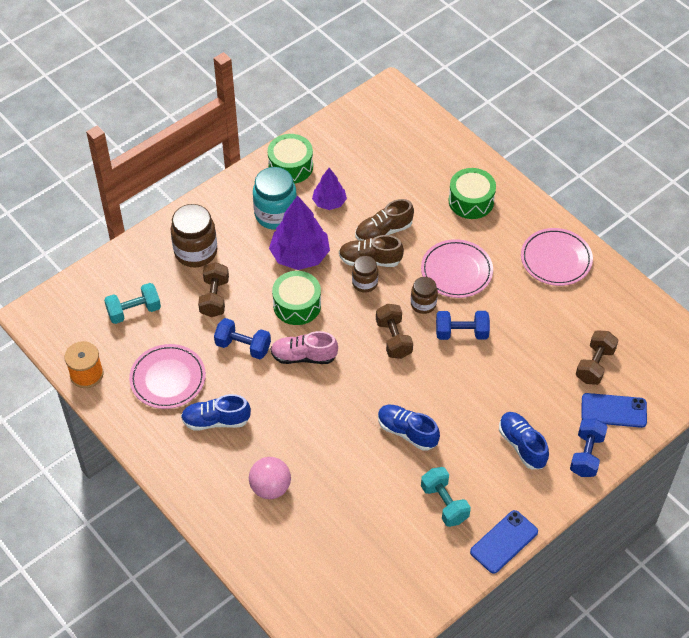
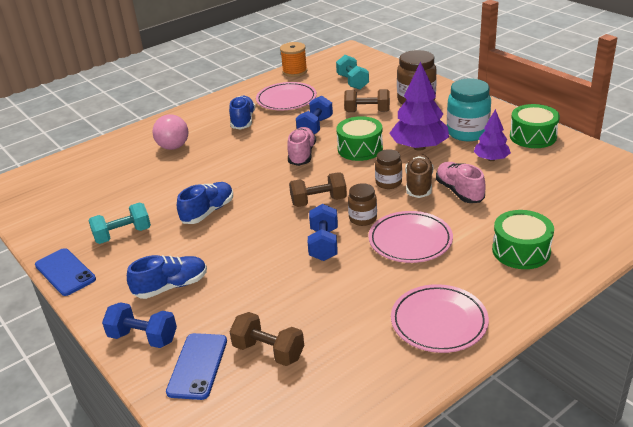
camera: 95 degrees right, 20 degrees down
(383, 231) = (459, 192): brown shoe -> pink shoe

